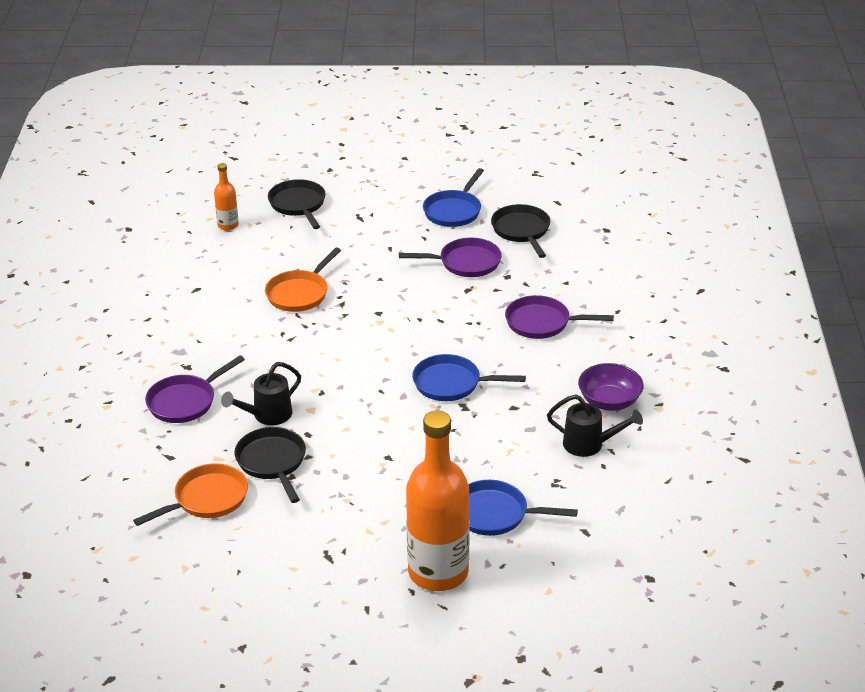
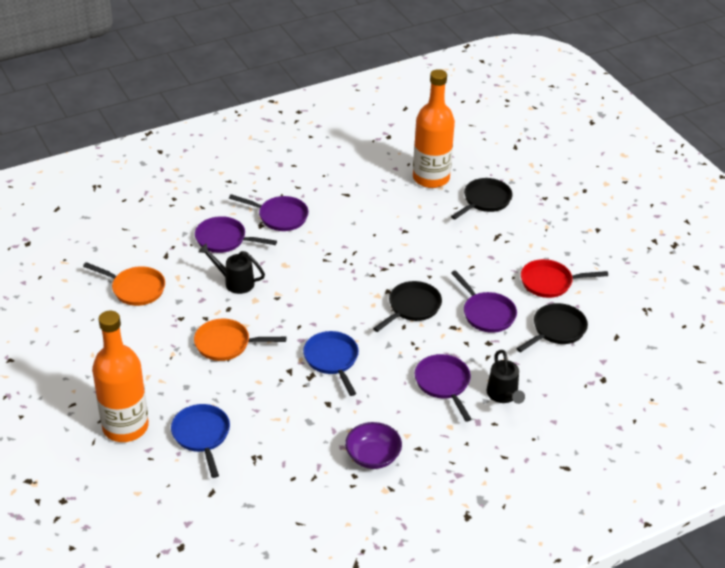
camera: 60 degrees right, 5 degrees up
(186, 348) = (280, 216): none -> purple pan
(228, 225) = (431, 178): orange bottle -> orange bottle, size x2.19
(272, 462) = (189, 304): black pan -> black pan (412, 307)
(299, 293) = (379, 243): orange pan -> orange pan (226, 344)
(454, 211) = (549, 282): blue pan -> red pan
(589, 444) = (312, 461): black watering can -> black watering can (503, 395)

